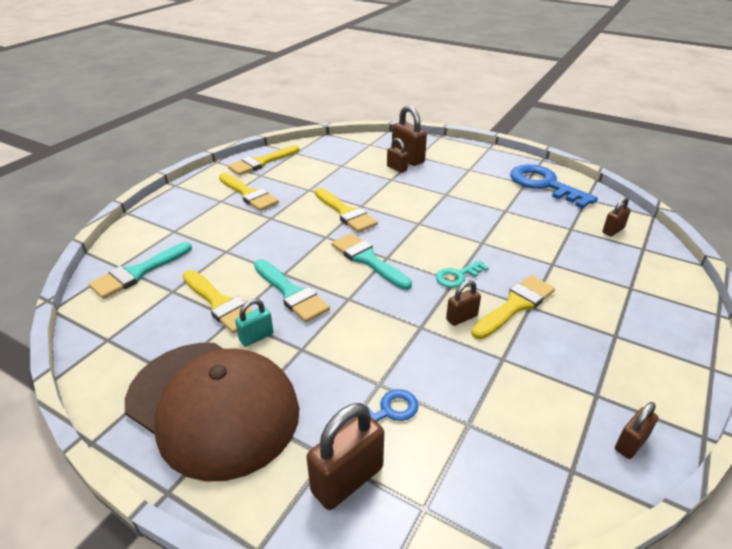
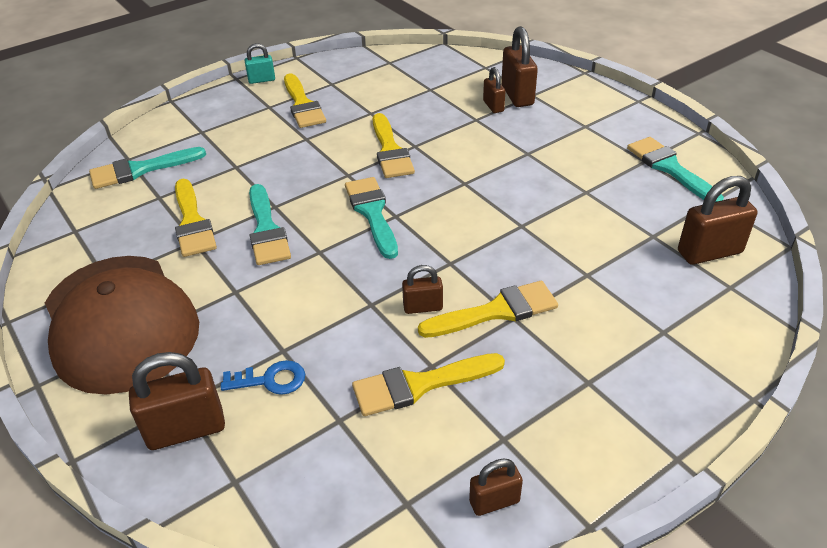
camera: 25 degrees right, 5 degrees up
(256, 337) = (202, 267): turquoise padlock -> turquoise padlock (261, 80)
(261, 162) = (343, 67): yellow brush -> yellow brush (419, 385)
(457, 276) = (457, 258): turquoise key -> none
(544, 185) = (669, 168): blue key -> turquoise brush
(613, 230) = (709, 252): brown padlock -> brown padlock, size x1.73

